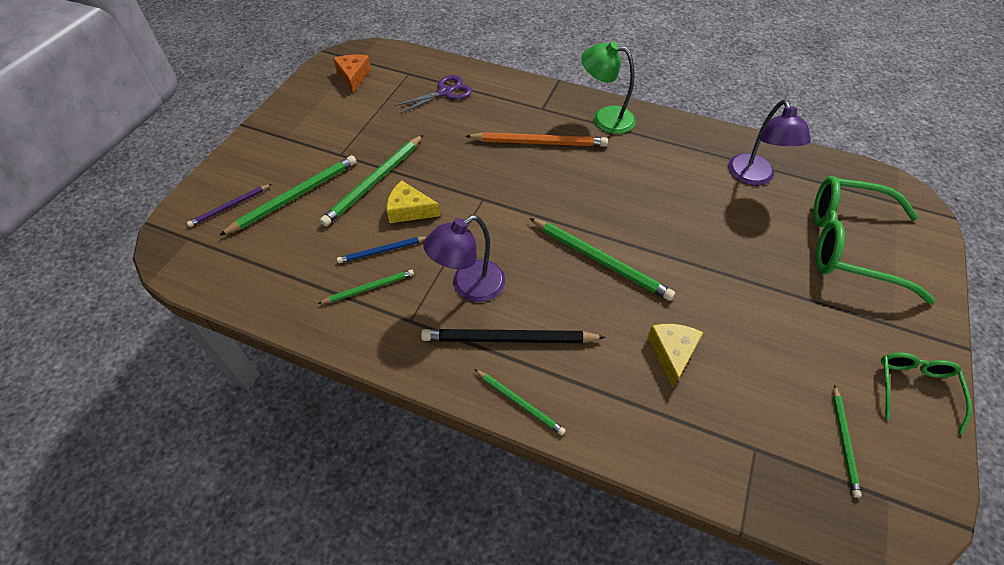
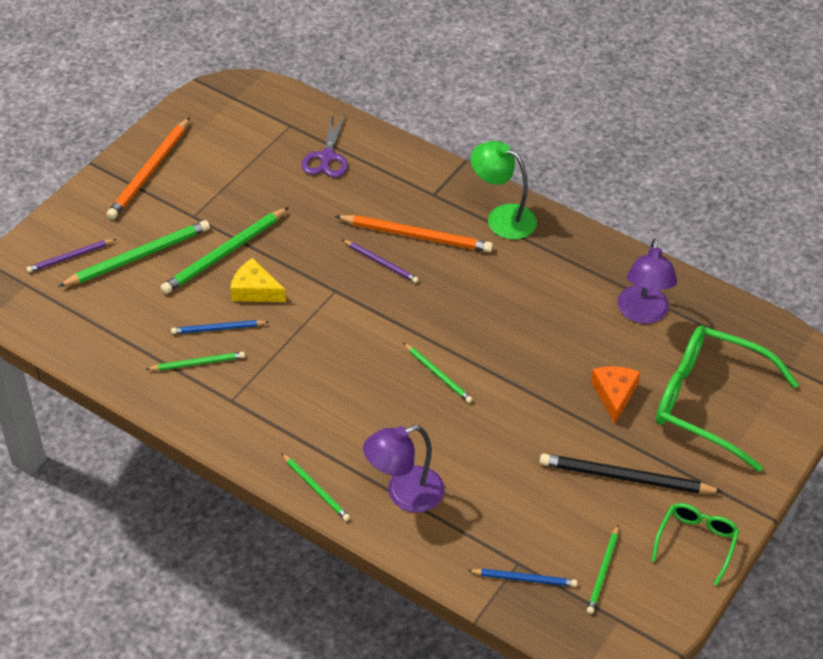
camera: 10 degrees right, 5 degrees down
(294, 124) = (149, 171): none -> orange pencil
(353, 76) = (225, 120): orange cheese -> orange cheese (614, 395)
(445, 92) = (327, 157): purple scissors -> purple scissors turned 120 degrees clockwise
(469, 287) = (297, 378): purple lamp -> purple lamp (404, 494)
(508, 339) = (321, 433): black pencil -> black pencil (625, 478)
(516, 169) = (381, 263): none -> purple pencil
(600, 260) = (438, 375): green pencil -> green pencil, size x0.57
(672, 353) = (475, 472): yellow cheese -> none
(770, 467) = (524, 579): none -> blue pencil

